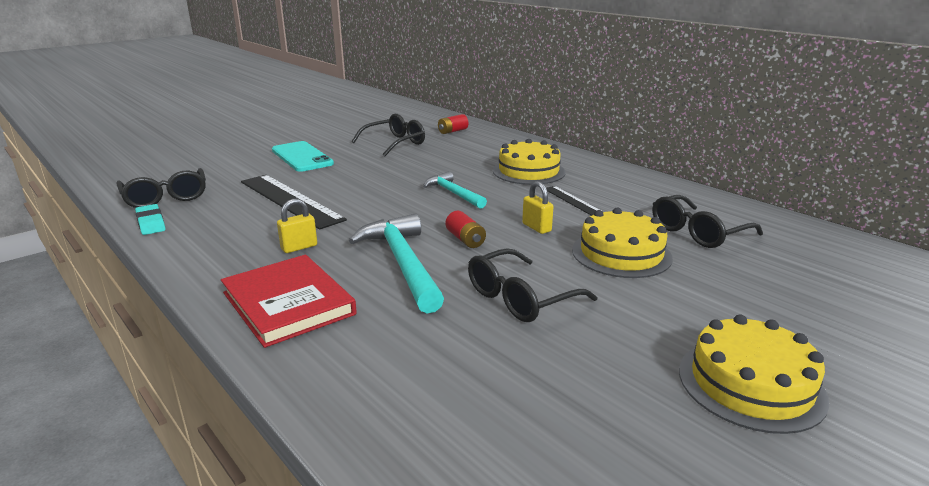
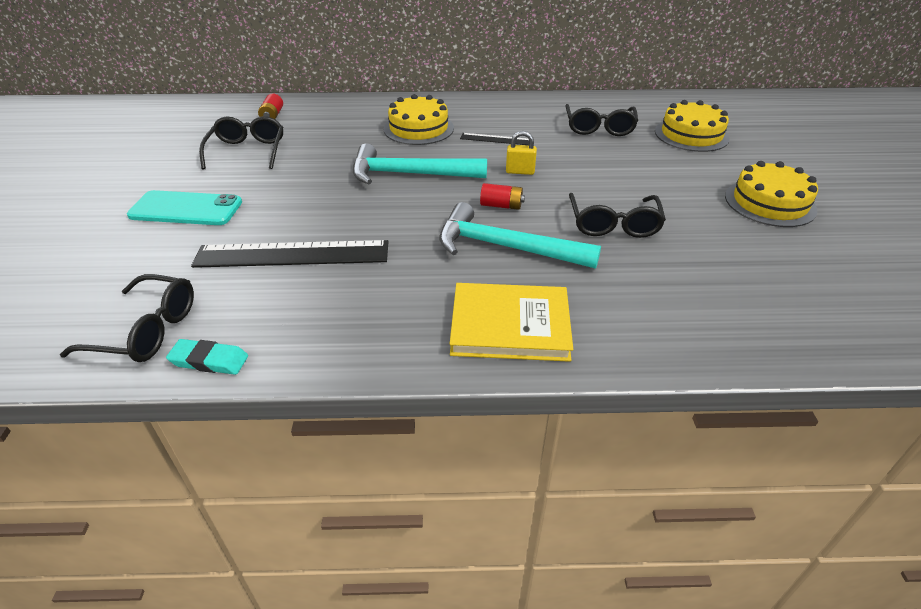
camera: 50 degrees left, 15 degrees up
(288, 303) = (510, 325): red book -> yellow book
(299, 247) = (409, 285): yellow padlock -> none
(453, 193) = (410, 174): turquoise hammer -> turquoise hammer, size x1.63
(621, 253) = (596, 163): yellow cake -> yellow cake (691, 135)

